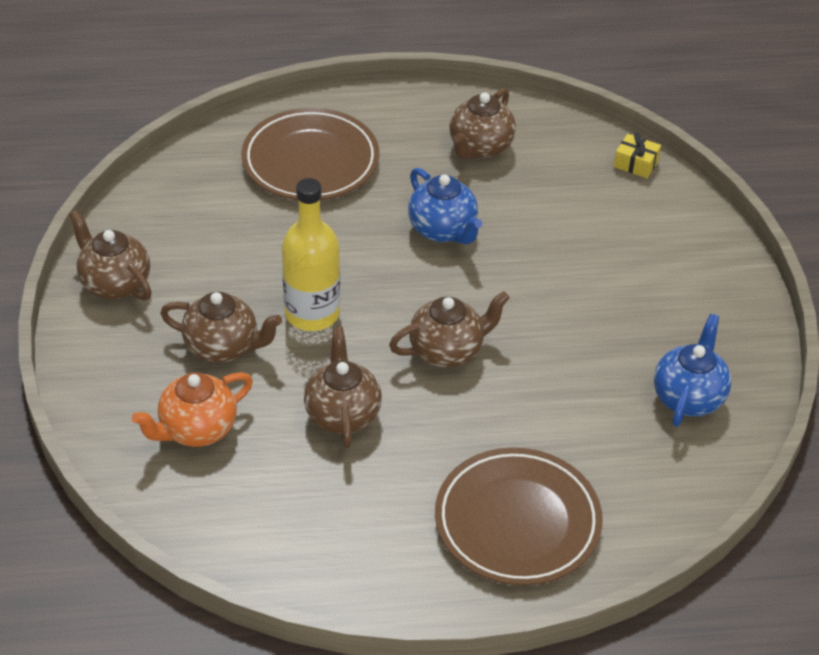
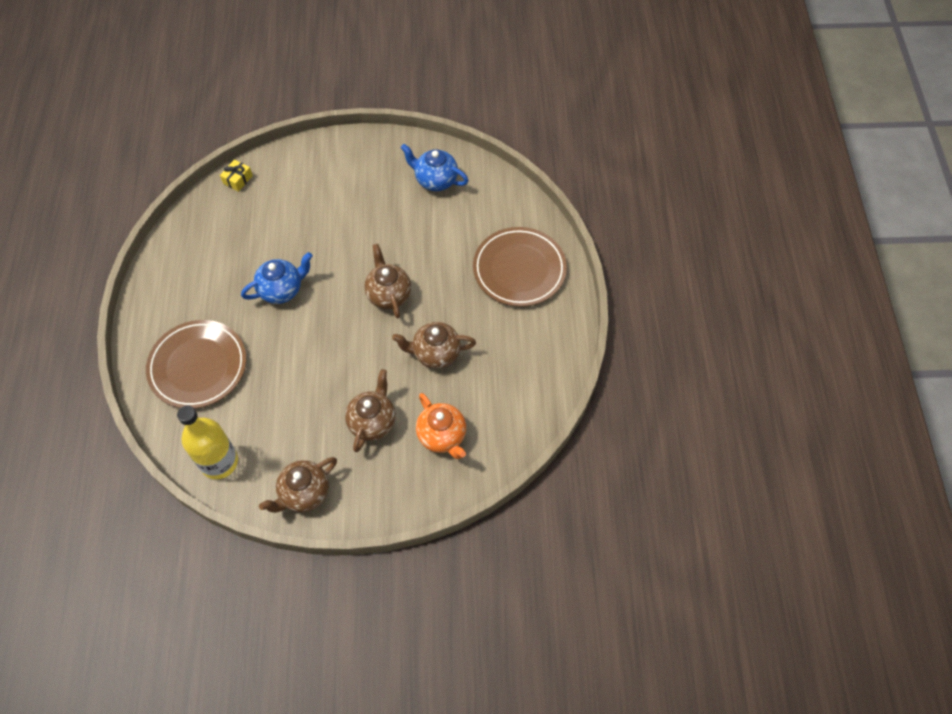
camera: 85 degrees left, 15 degrees up
(312, 313) = (348, 368): yellow bottle -> yellow bottle (219, 462)
(480, 147) = (205, 263): brown teapot -> none

